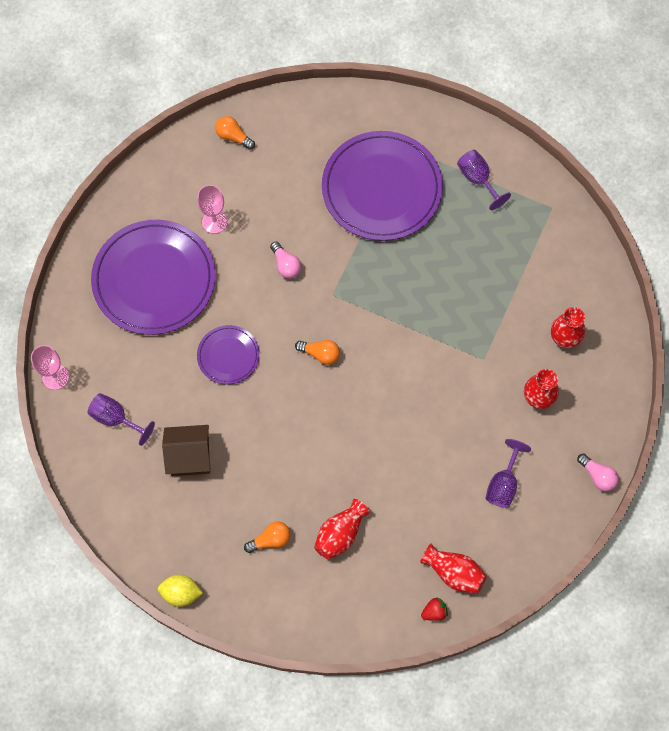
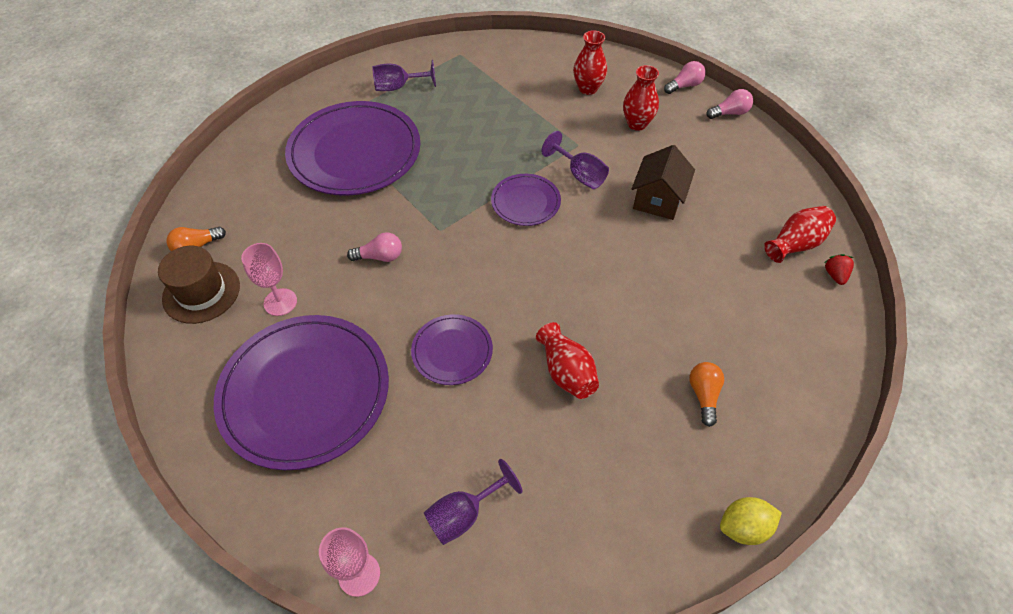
camera: 65 degrees left, 15 degrees down
(181, 593) = (743, 527): yellow lemon -> yellow lemon turned 45 degrees clockwise
(190, 456) = (559, 443): brown house -> brown house (658, 200)
(198, 166) = (201, 292): none -> brown hat
(320, 354) = (500, 265): orange light bulb -> none
(340, 534) = (720, 324): red vase -> red vase (566, 372)
(394, 344) = (525, 202): none -> purple plate
(503, 484) = (713, 175): purple goblet -> purple goblet (580, 175)
(616, 423) = (684, 86): none -> pink light bulb

